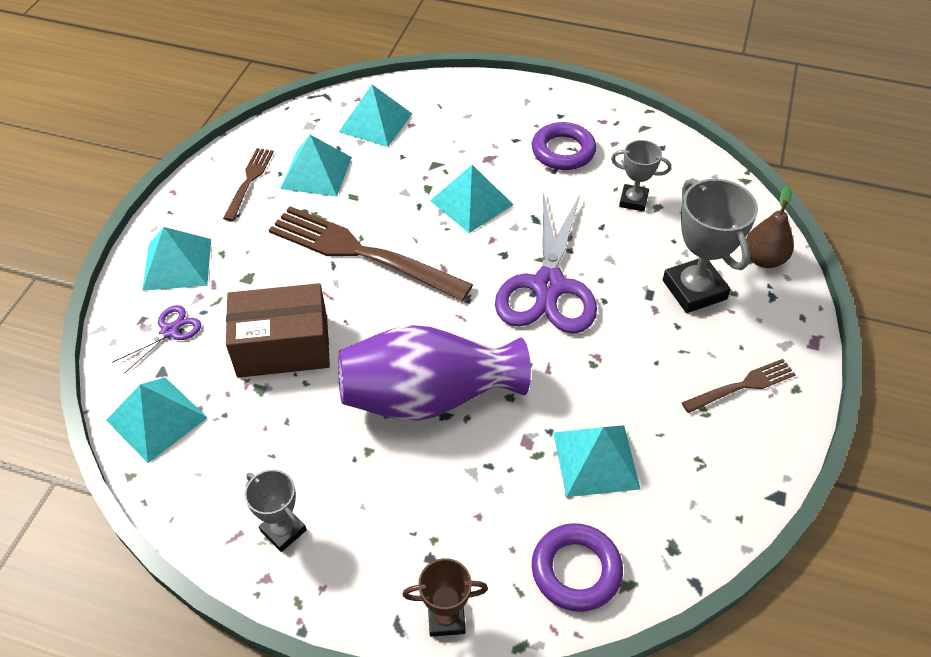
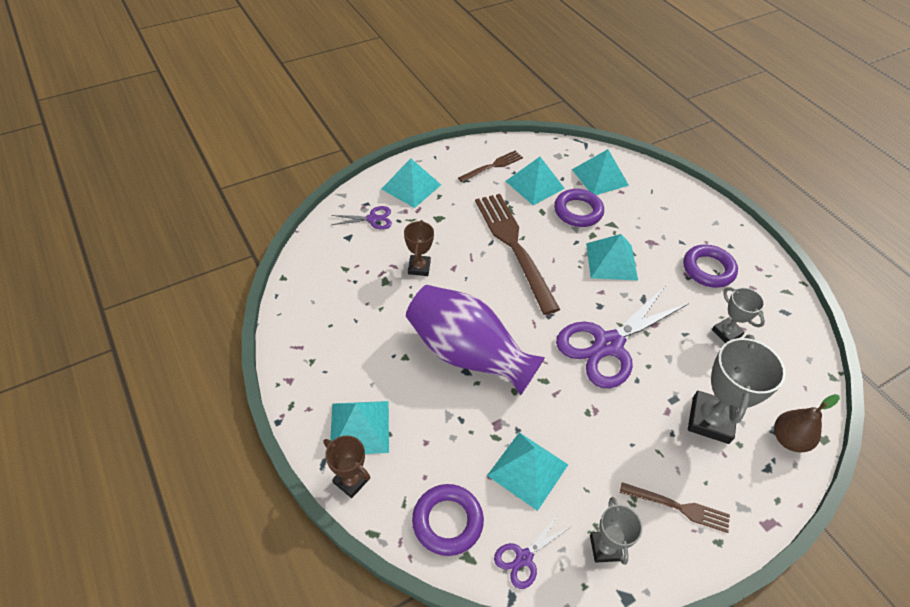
camera: 40 degrees right, 0 degrees up
(156, 419) = (322, 259): turquoise pyramid -> turquoise pyramid (359, 427)
(283, 346) = (419, 267): brown box -> brown trophy
(283, 530) = (321, 363): grey trophy -> grey trophy (605, 548)
(389, 173) = (578, 211): none -> purple ring
(671, 540) = (524, 558): none -> purple scissors

